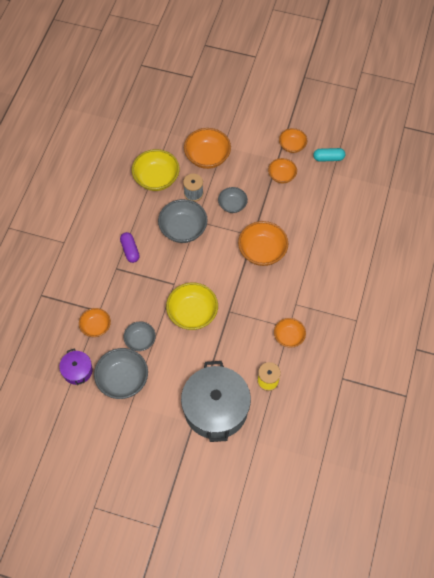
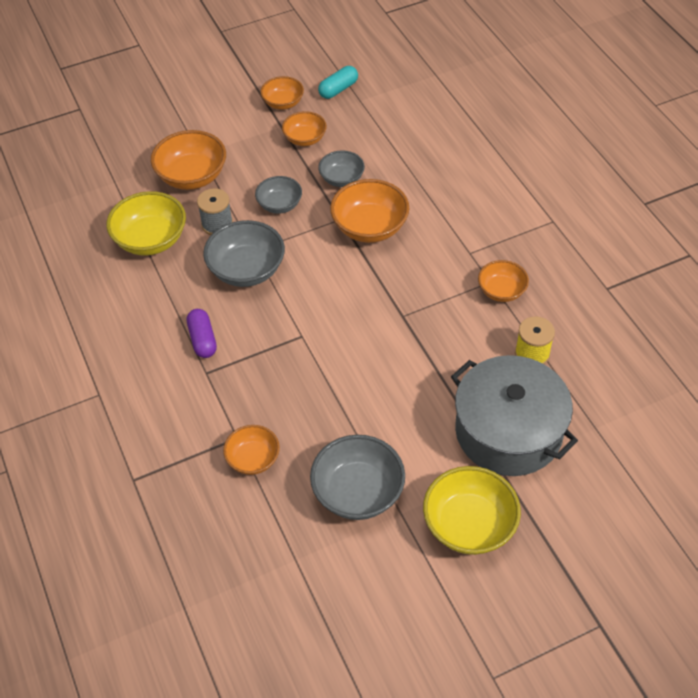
camera: 40 degrees left, 10 degrees down
(77, 370) = (285, 530): purple pot -> none
(130, 250) = (203, 339): purple capsule -> purple capsule turned 45 degrees clockwise
(140, 340) = (330, 430): grey bowl -> grey bowl (341, 179)
(192, 313) = (361, 350): yellow bowl -> yellow bowl (469, 525)

